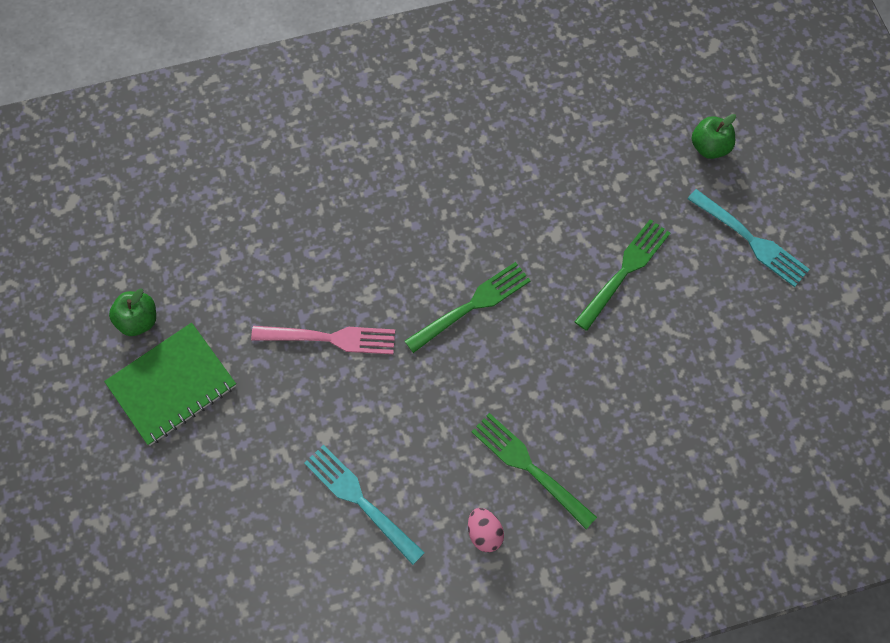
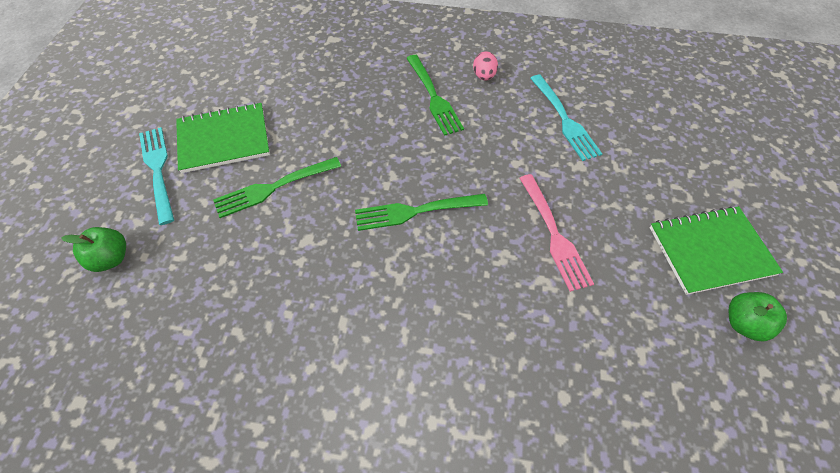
camera: 155 degrees left, 10 degrees down
(329, 338) = (553, 234): pink fork -> pink fork turned 135 degrees counterclockwise
(719, 303) = (224, 139): none -> green notebook

